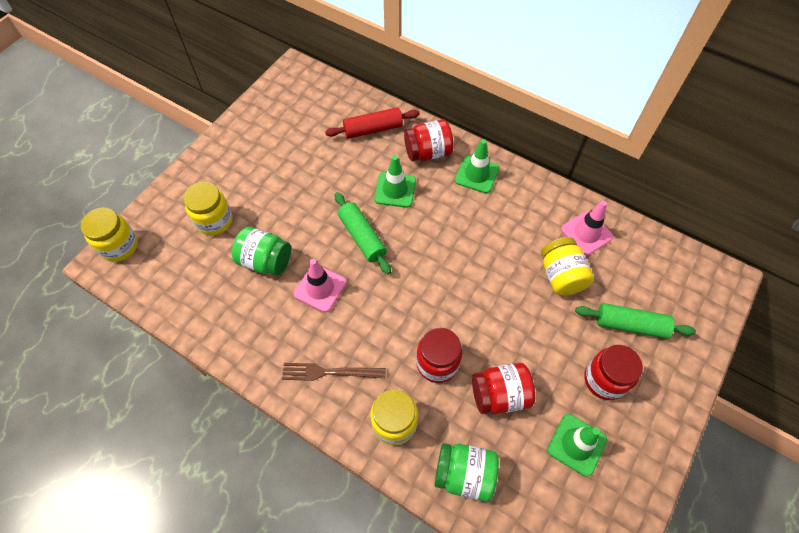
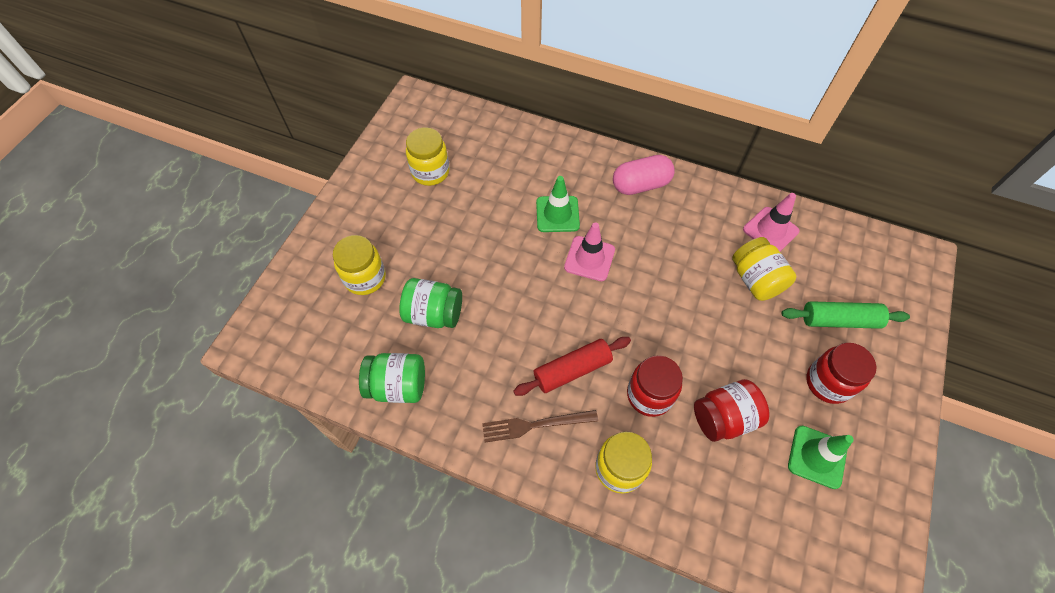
camera: 10 degrees left, 0 degrees up
(119, 246) = (262, 323): yellow jar -> yellow jar (430, 172)
(320, 288) = (502, 334): pink traffic cone -> pink traffic cone (589, 258)
(362, 237) = (534, 271): green rolling pin -> none
(373, 129) = (517, 152): red rolling pin -> red rolling pin (572, 370)
(428, 152) = (583, 168): red jar -> none
(464, 474) = (708, 510): green jar -> green jar (398, 385)
(477, 174) = (640, 185): green traffic cone -> pink capsule

